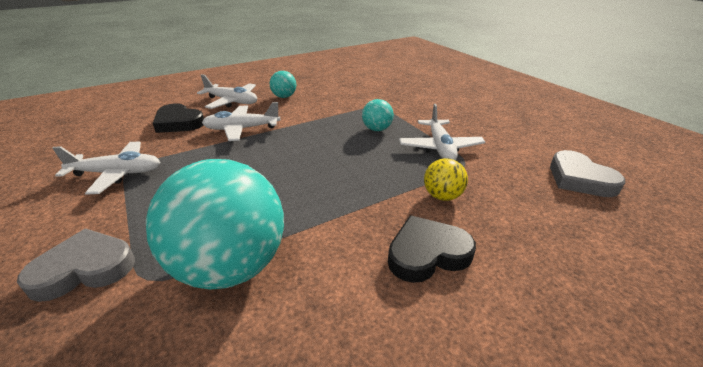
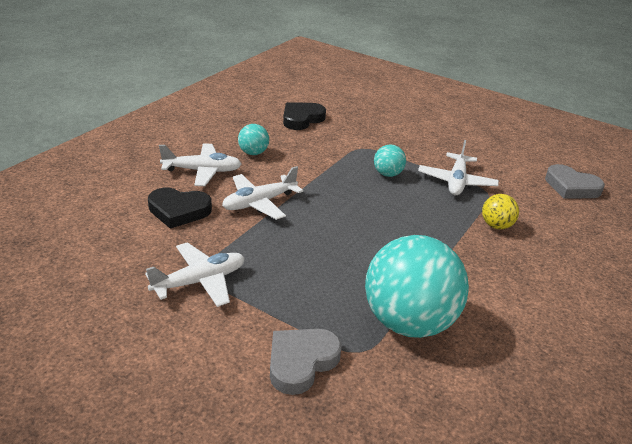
camera: 30 degrees left, 0 degrees up
(427, 253) = (524, 271): black heart -> black heart (302, 119)
(440, 147) = (456, 182): white plane -> white plane turned 45 degrees clockwise

